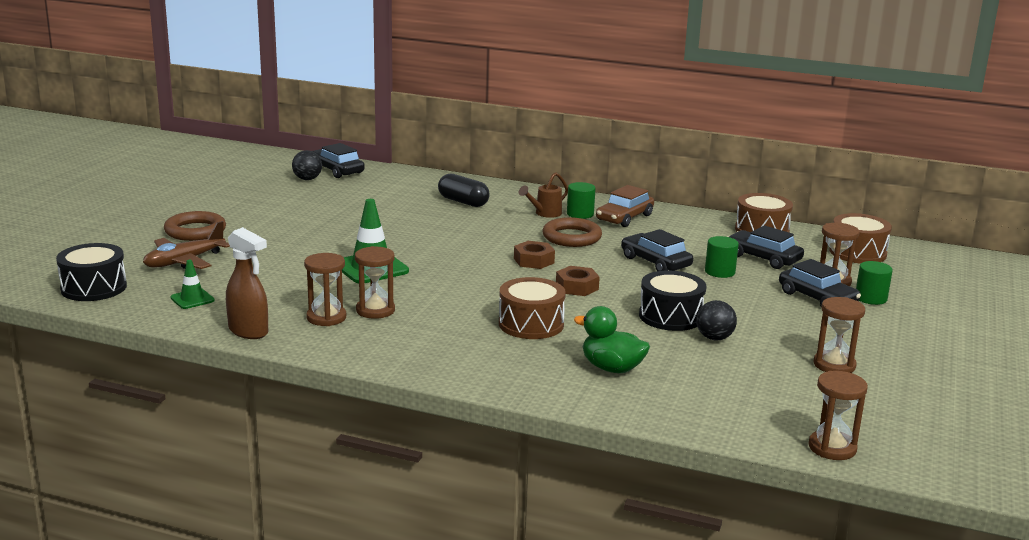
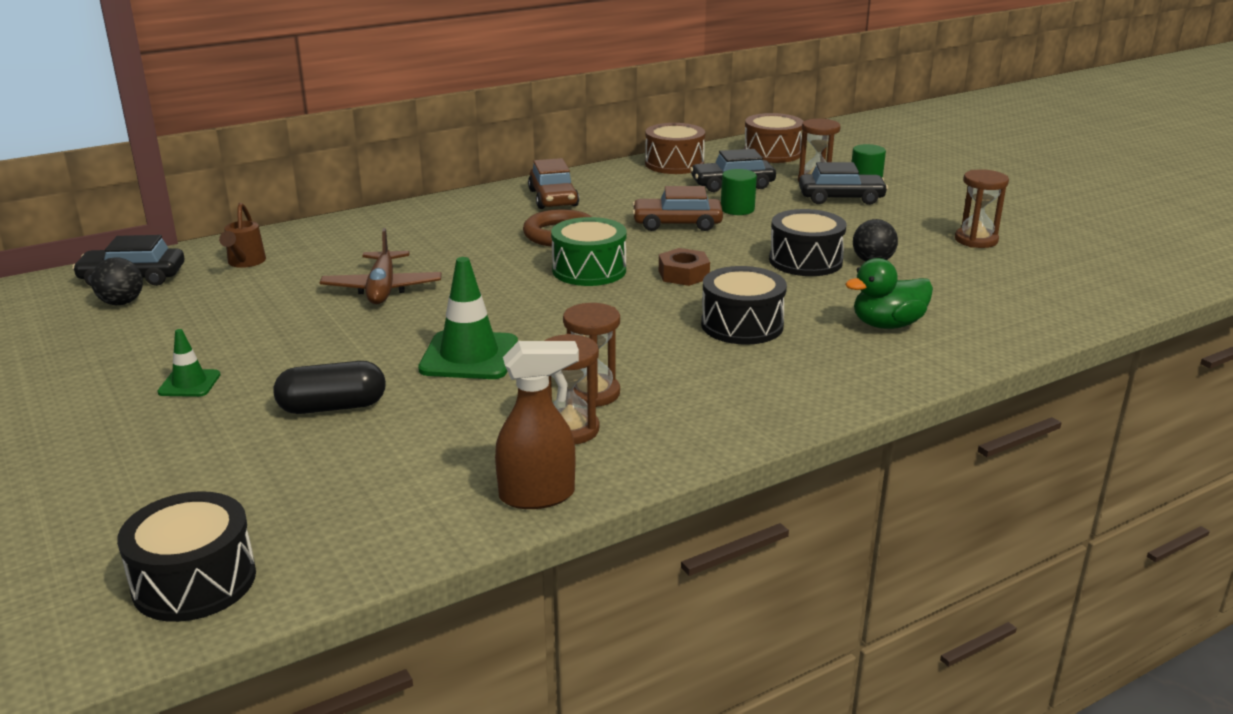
camera: 50 degrees left, 5 degrees up
(184, 261) = (231, 473): brown plane -> brown plane (382, 289)
(192, 299) = (371, 507): green traffic cone -> green traffic cone (189, 383)
(195, 231) = (138, 431): brown ring -> none
(463, 202) = (374, 248): black capsule -> black capsule (332, 407)
(531, 324) = (742, 325): brown drum -> black drum
(533, 261) = (589, 270): brown nut -> green drum
(544, 214) = (480, 224): brown watering can -> brown watering can (245, 263)
(580, 214) = (510, 211): green cylinder -> none
(655, 262) = (677, 224): black car -> brown car
(832, 448) = (1126, 297): brown hourglass -> none

